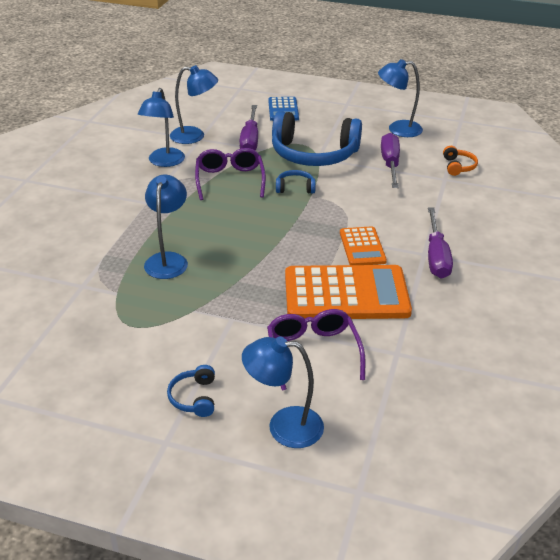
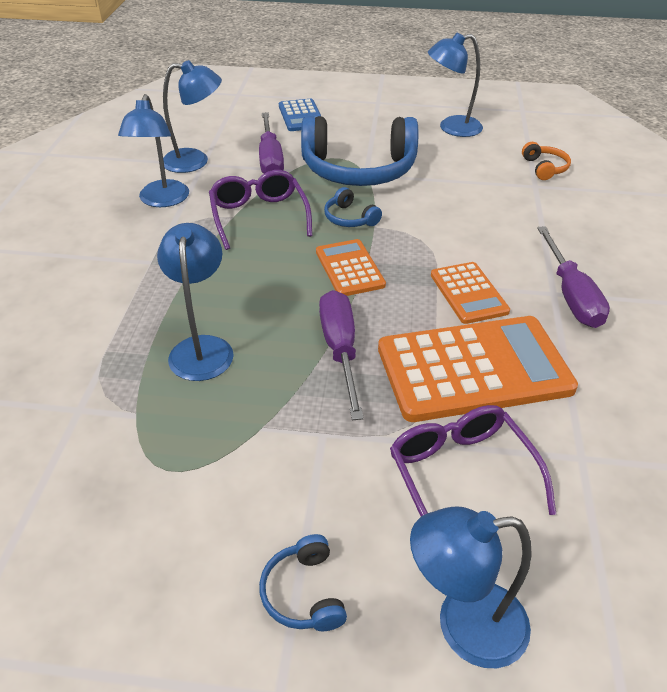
camera: 10 degrees left, 5 degrees up
(283, 221) = (349, 268): none -> orange calculator
(295, 188) = (350, 218): blue headphones -> blue headphones turned 120 degrees counterclockwise
(390, 164) = (460, 173): purple screwdriver -> purple screwdriver (340, 350)

